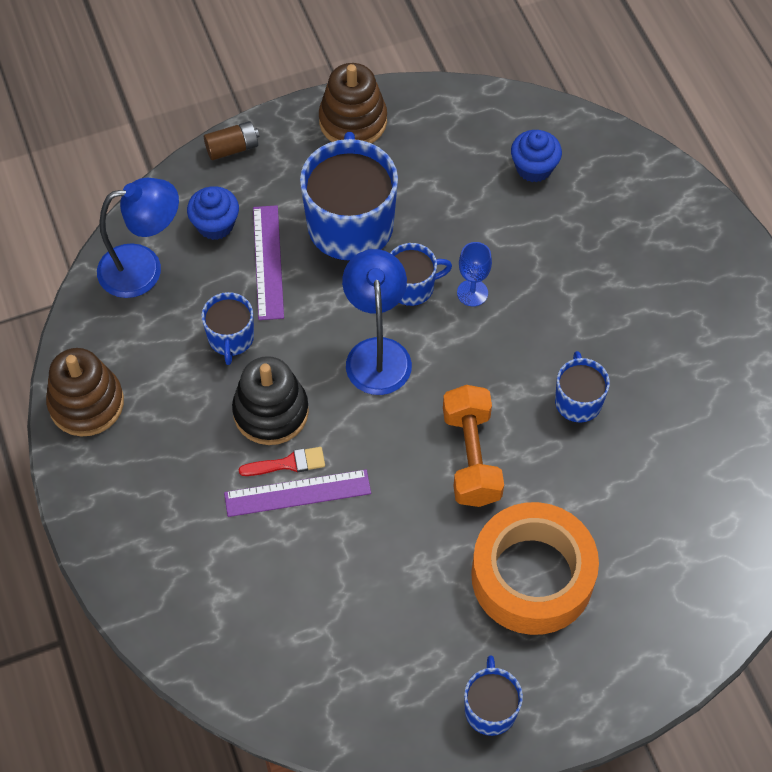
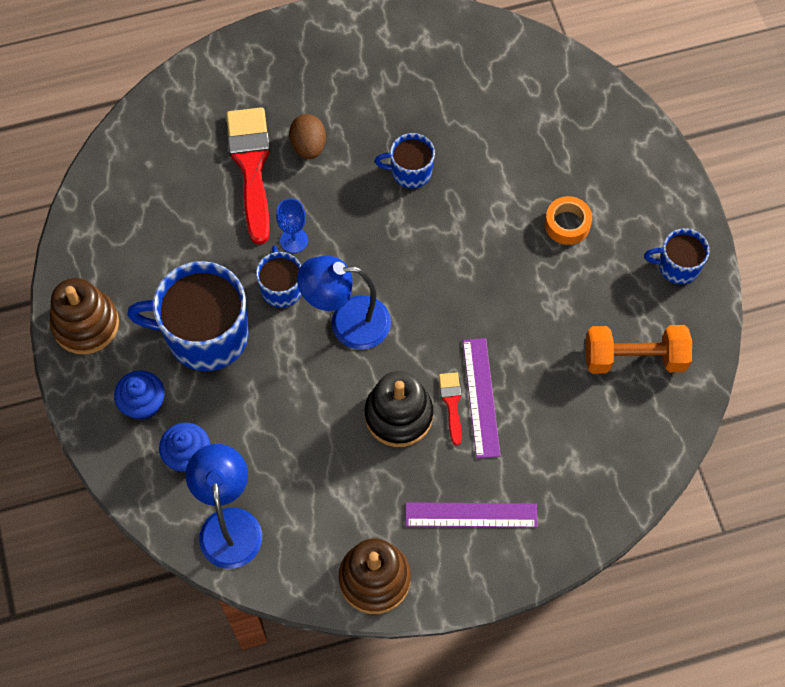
camera: 85 degrees left, 5 degrees up
(231, 338) = (317, 446): blue mug -> none
(232, 148) = (98, 436): brown battery -> none
(268, 262) = (237, 410): purple ruler -> purple ruler (471, 515)
(471, 457) = (456, 257): orange dumbbell -> orange dumbbell (634, 358)
(532, 576) = (567, 224): orange tape -> orange tape, size x0.46
(534, 168) = (167, 176): blue cupcake -> blue cupcake (143, 404)
(559, 243) = (251, 166): none -> red brush
(595, 295) = (308, 146): none -> brown egg

